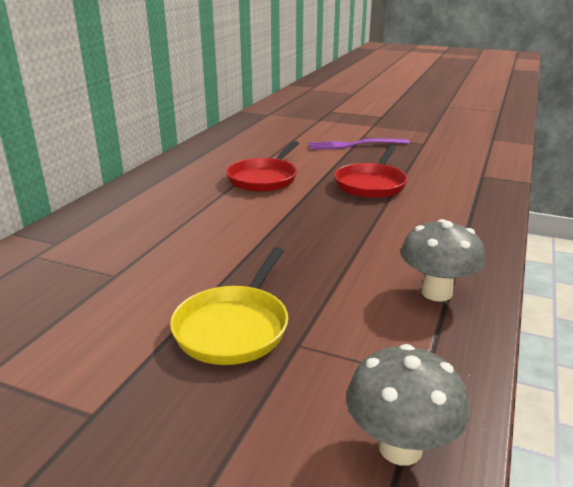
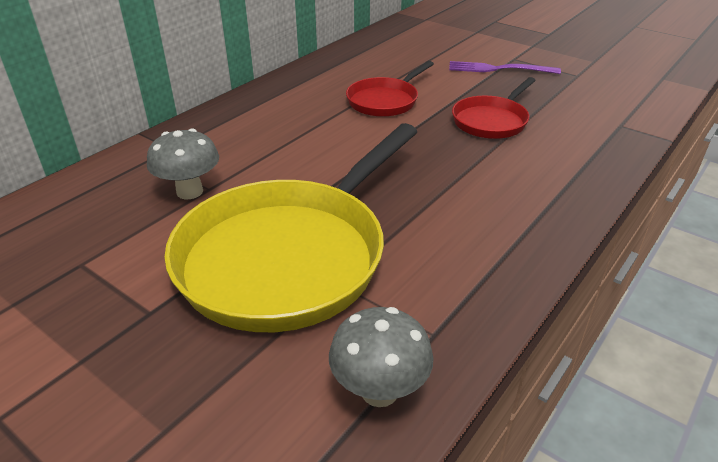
camera: 15 degrees right, 10 degrees up
(234, 327) = (290, 256): yellow pan -> yellow pan, size x2.00
(436, 293) = (492, 254): grey mushroom -> grey mushroom (190, 191)

